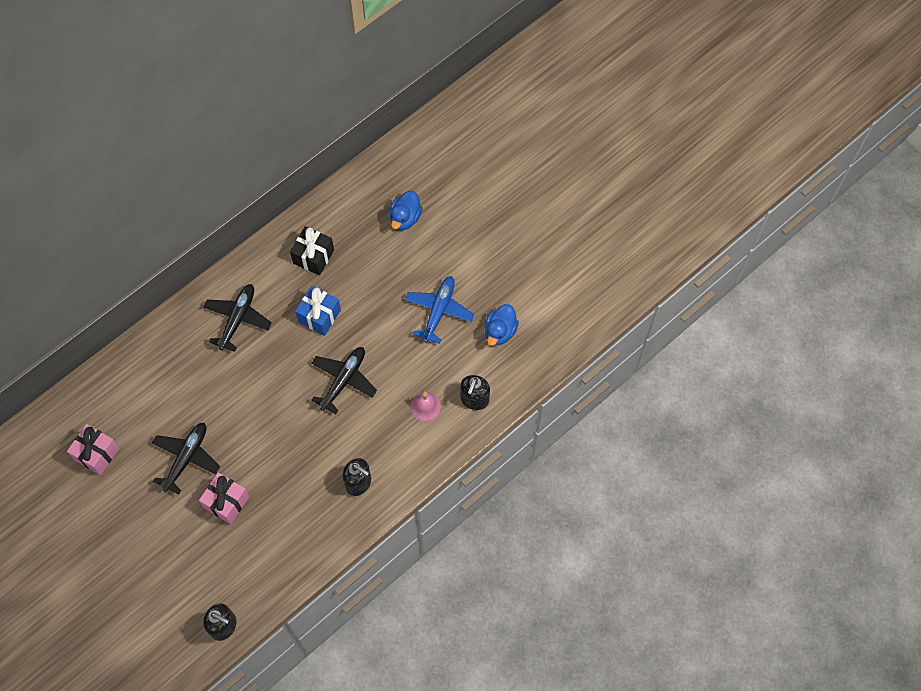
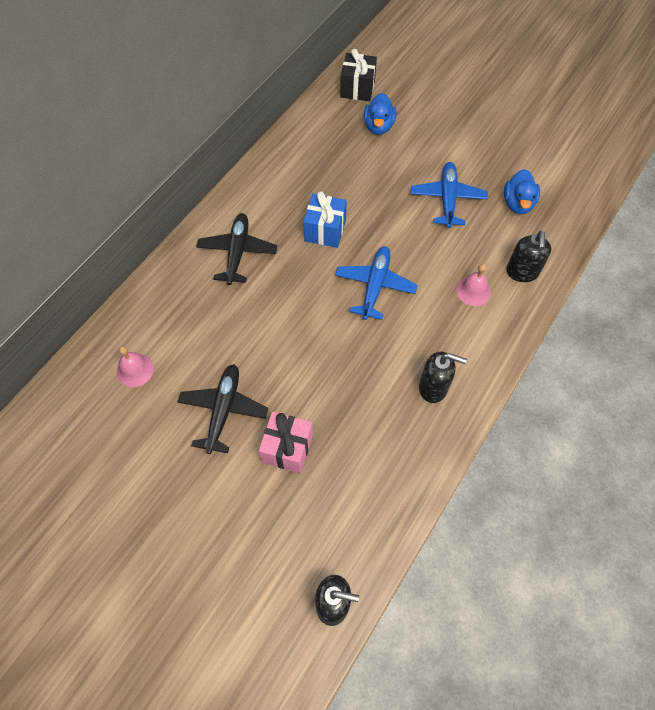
camera: 15 degrees left, 5 degrees down
(97, 453) = (112, 432): pink gift -> none
(126, 406) = (135, 370): none -> pink bell
(313, 256) = (298, 178): black gift -> black gift (357, 88)
(344, 380) = (375, 286): black plane -> blue plane

